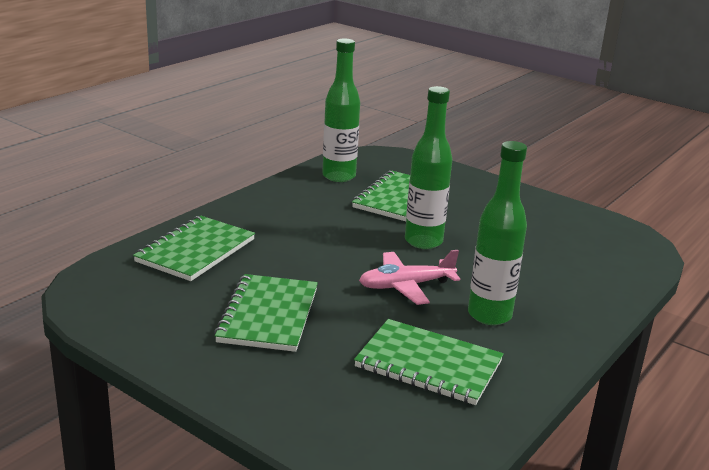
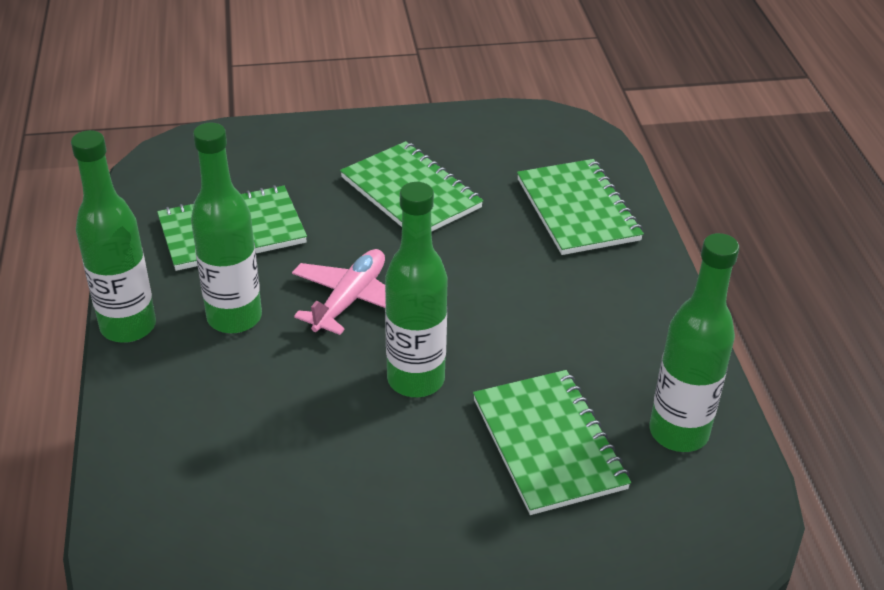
camera: 135 degrees right, 15 degrees up
(567, 347) = (128, 326): none -> green bottle

